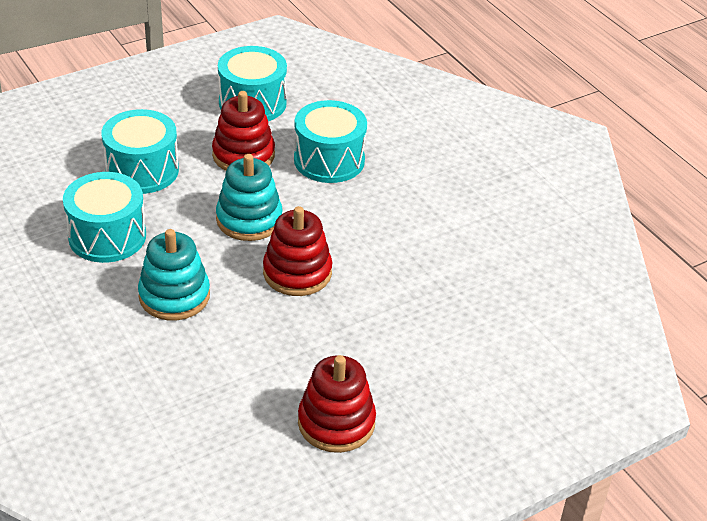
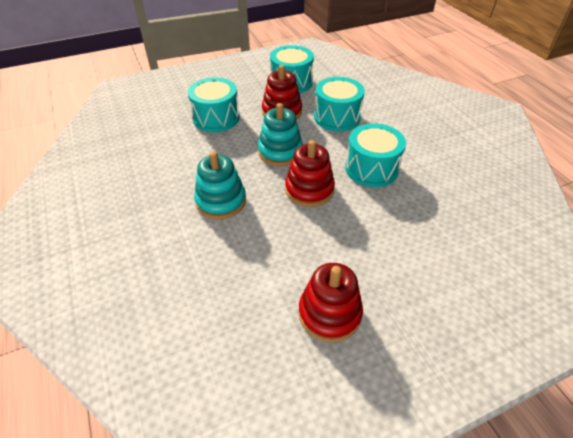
camera: 10 degrees right, 5 degrees up
(107, 236) = (184, 157): turquoise drum -> turquoise drum (371, 169)

